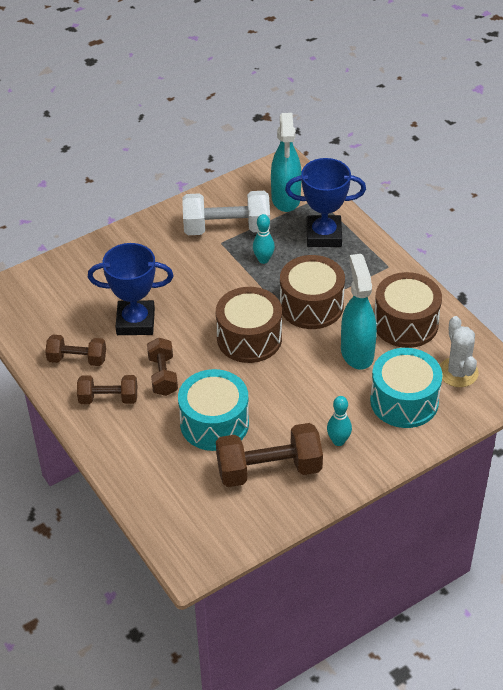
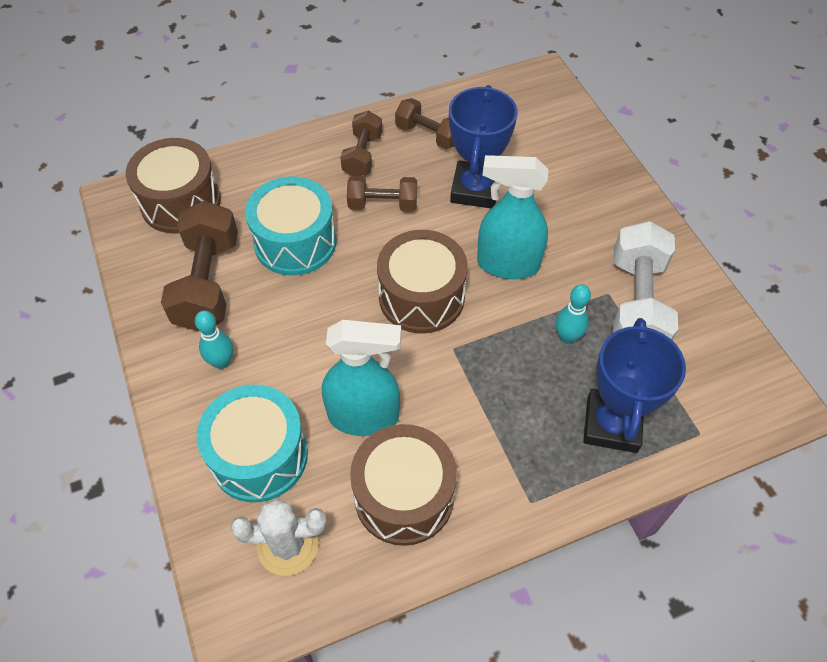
camera: 100 degrees right, 10 degrees up
(77, 359) = (428, 135): brown dumbbell -> brown dumbbell turned 75 degrees counterclockwise
(286, 199) = (699, 389): turquoise spray bottle -> turquoise spray bottle (507, 264)
(311, 305) = (466, 378): brown drum -> brown drum (180, 202)

